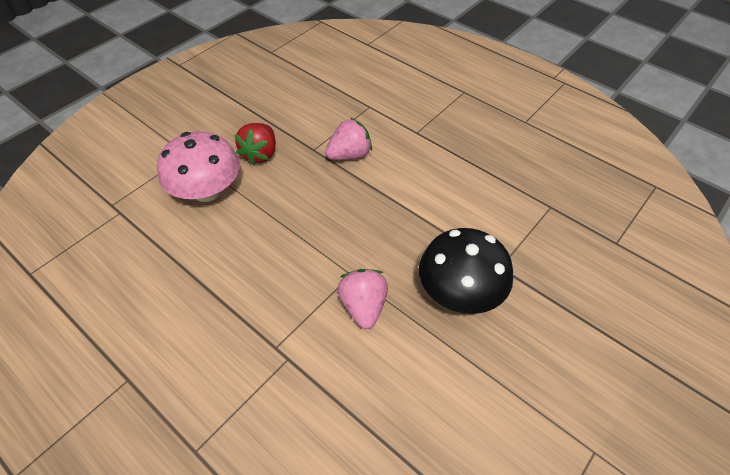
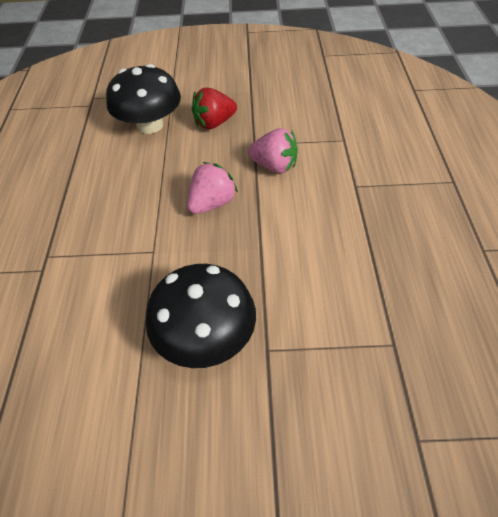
camera: 50 degrees right, 0 degrees up
(207, 191) = (150, 125): pink mushroom -> black mushroom
(363, 306) = (128, 281): pink strawberry -> pink strawberry (212, 203)

